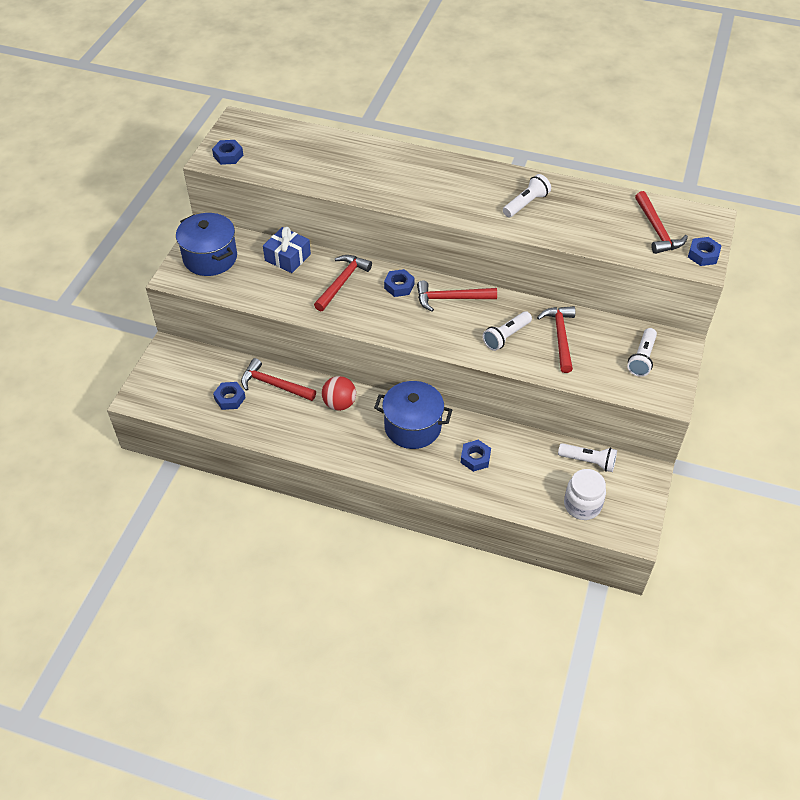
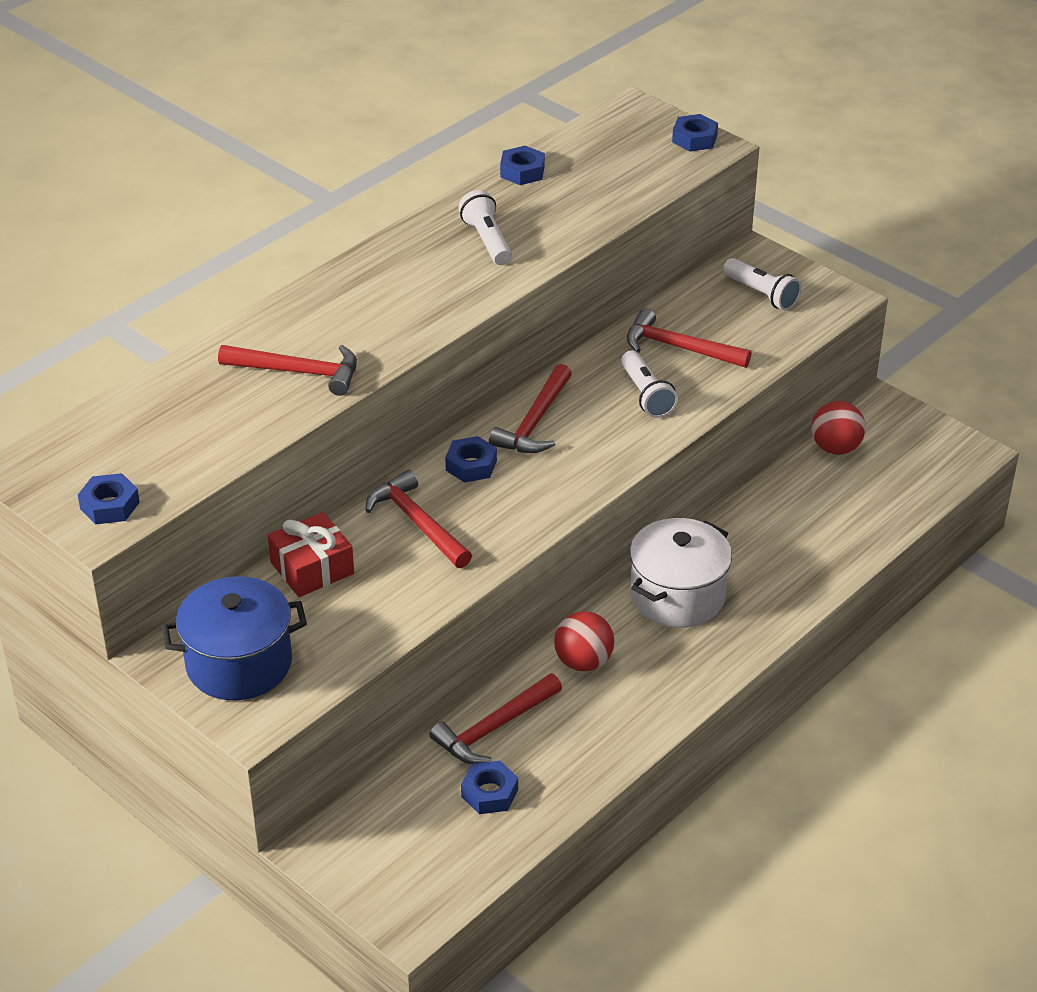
camera: 65 degrees left, 10 degrees down
(287, 257) = (312, 568): blue gift -> red gift
(412, 427) = (677, 596): blue pot -> white pot
(475, 458) = (772, 551): blue nut -> blue nut (522, 171)
(582, 505) = (904, 480): white jar -> none
(588, 461) = (835, 448): white flashlight -> red ball
(657, 230) = (623, 155): red hammer -> red hammer (298, 372)

